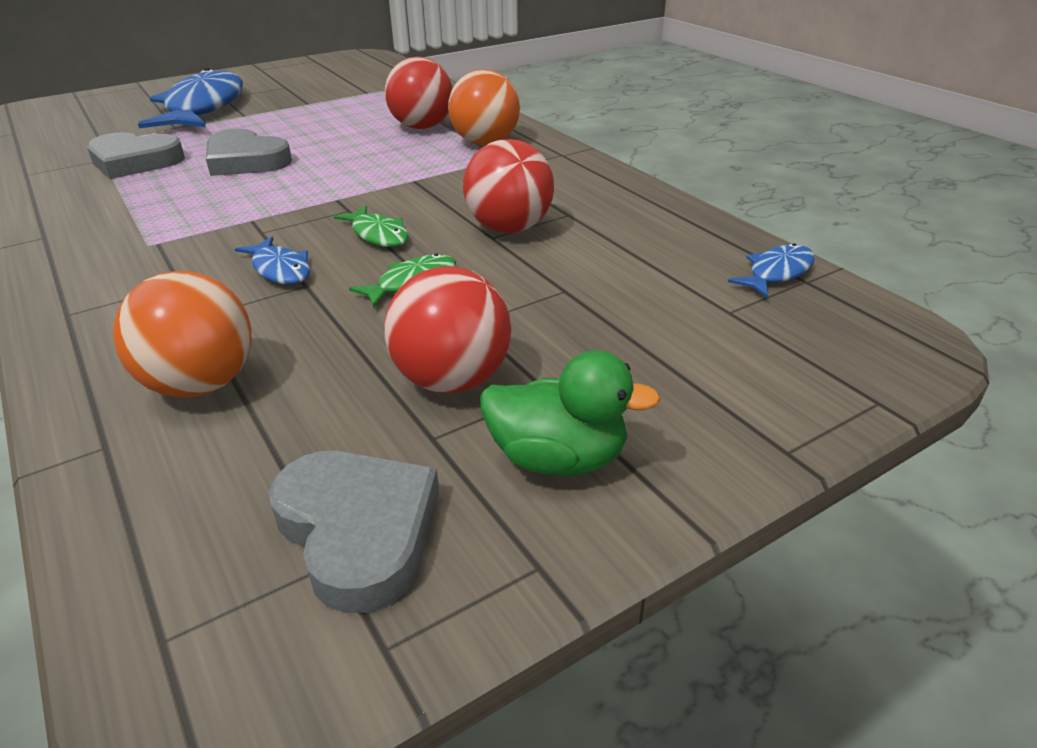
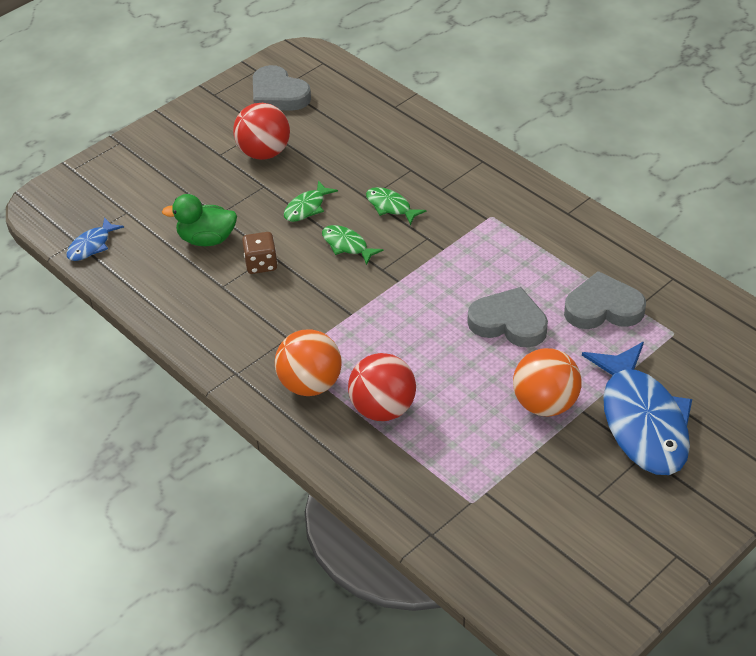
camera: 170 degrees right, 10 degrees up
(201, 384) = (377, 135): orange ball -> orange ball (545, 404)
(280, 269) = (390, 206): blue fish -> green fish
(509, 228) = (261, 264): red ball -> brown dice
(558, 458) = (211, 127): green duck -> green duck (207, 239)

